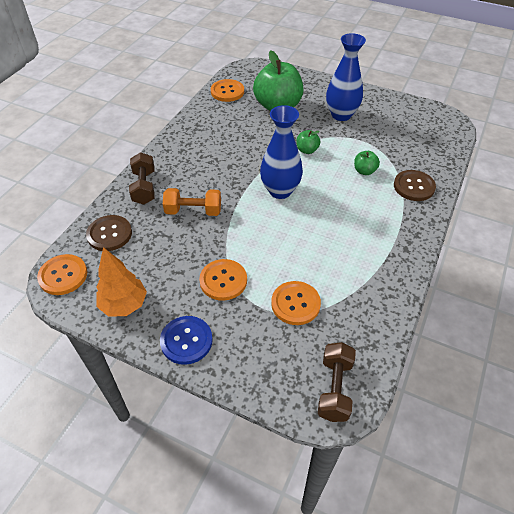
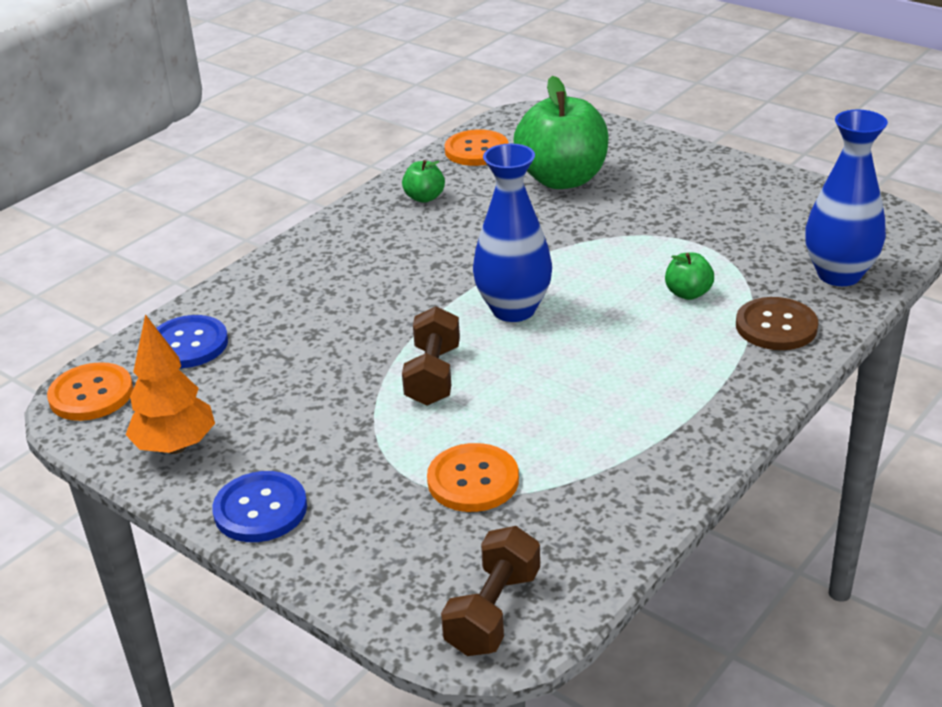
camera: 15 degrees right, 15 degrees down
(109, 234) = (188, 344): brown button -> blue button
(144, 187) = (272, 282): brown dumbbell -> brown dumbbell (433, 375)
(193, 211) = (344, 325): orange dumbbell -> none
(223, 280) = (357, 432): orange button -> none
(307, 150) = (590, 252): green apple -> green apple (424, 198)
(341, 115) = (680, 201): blue vase -> blue vase (839, 274)

